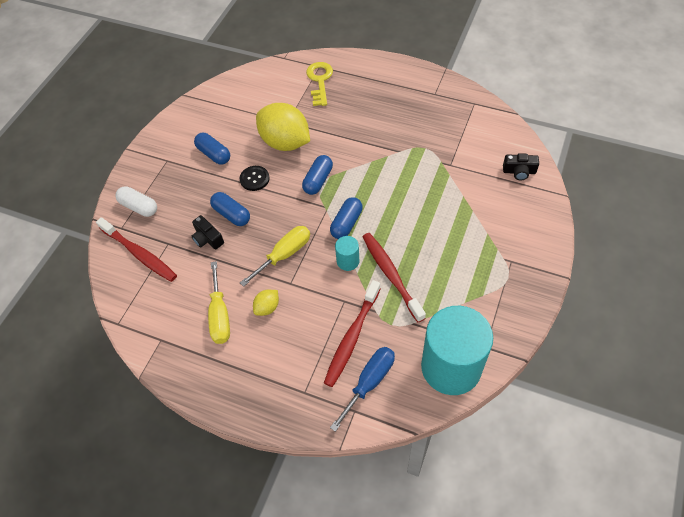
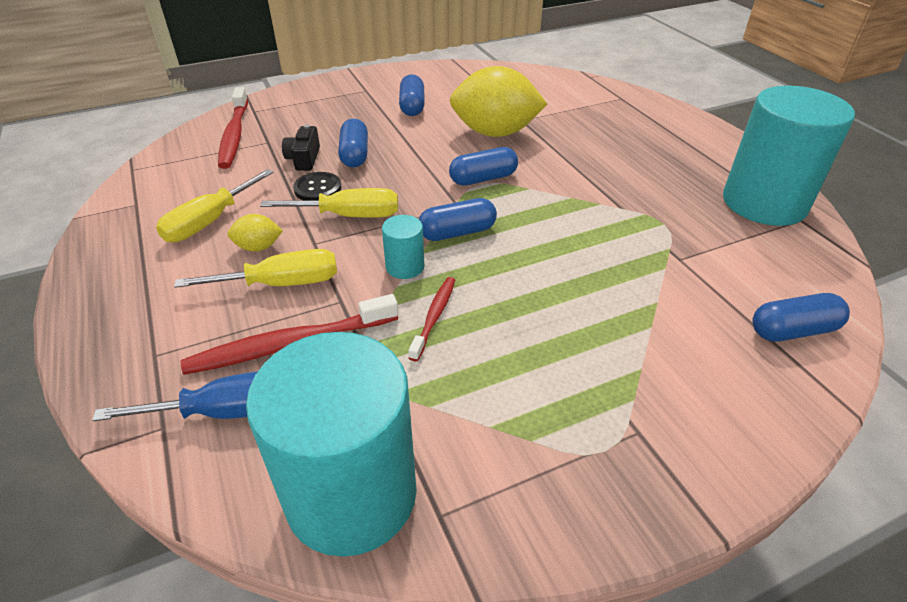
camera: 40 degrees right, 15 degrees down
(139, 207) = (291, 106): white capsule -> none
(254, 179) = (420, 142): black button -> black button (317, 188)
(285, 142) = (495, 133): yellow lemon -> yellow lemon turned 75 degrees counterclockwise
(307, 315) = (282, 284): none -> yellow screwdriver
(319, 81) = (605, 108): yellow key -> none
(391, 275) = (434, 317): red toothbrush -> red toothbrush, size x0.58
(452, 103) = (764, 203): none -> turquoise cylinder
(519, 171) = (793, 330): black camera -> blue capsule

